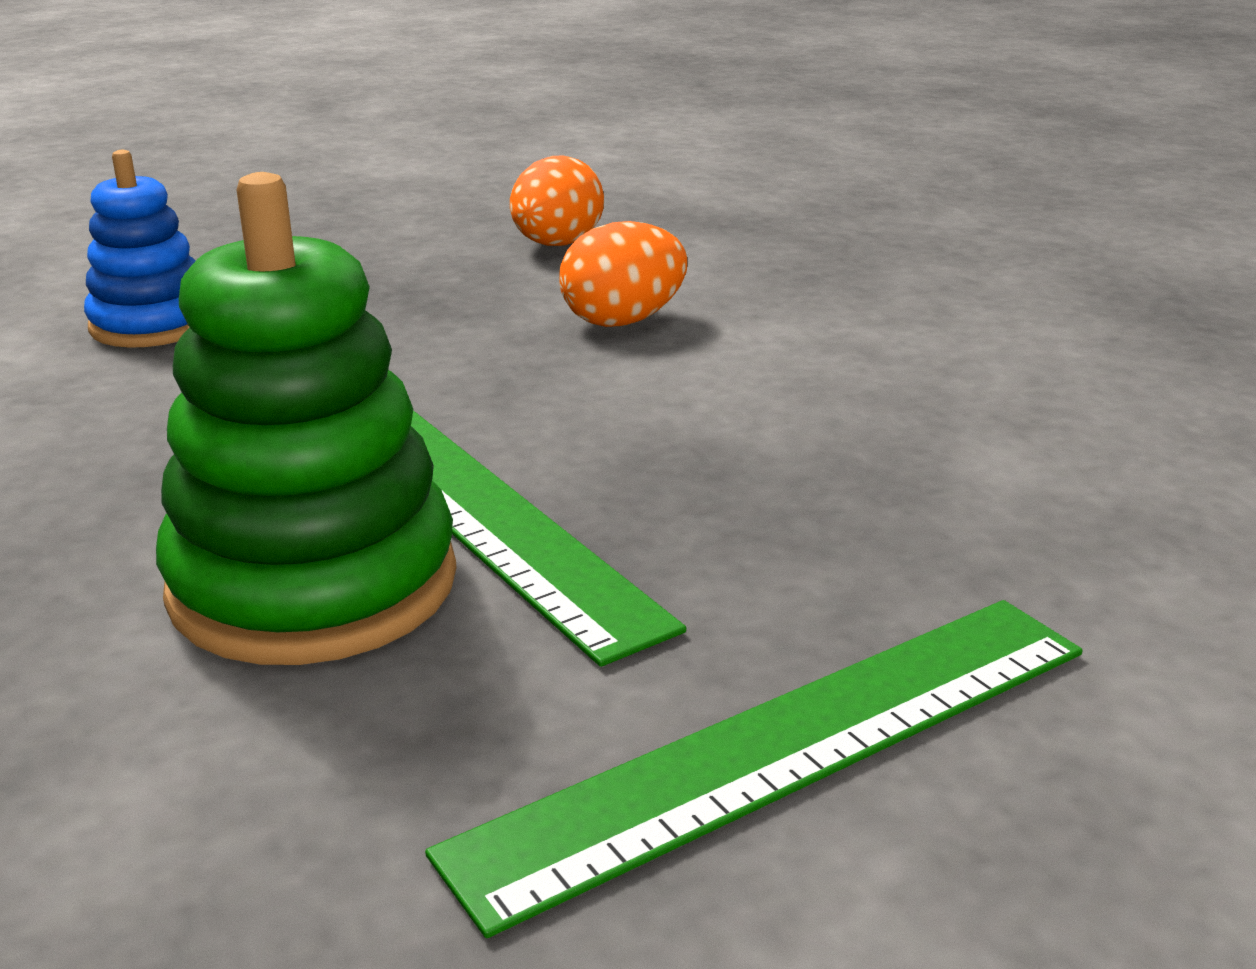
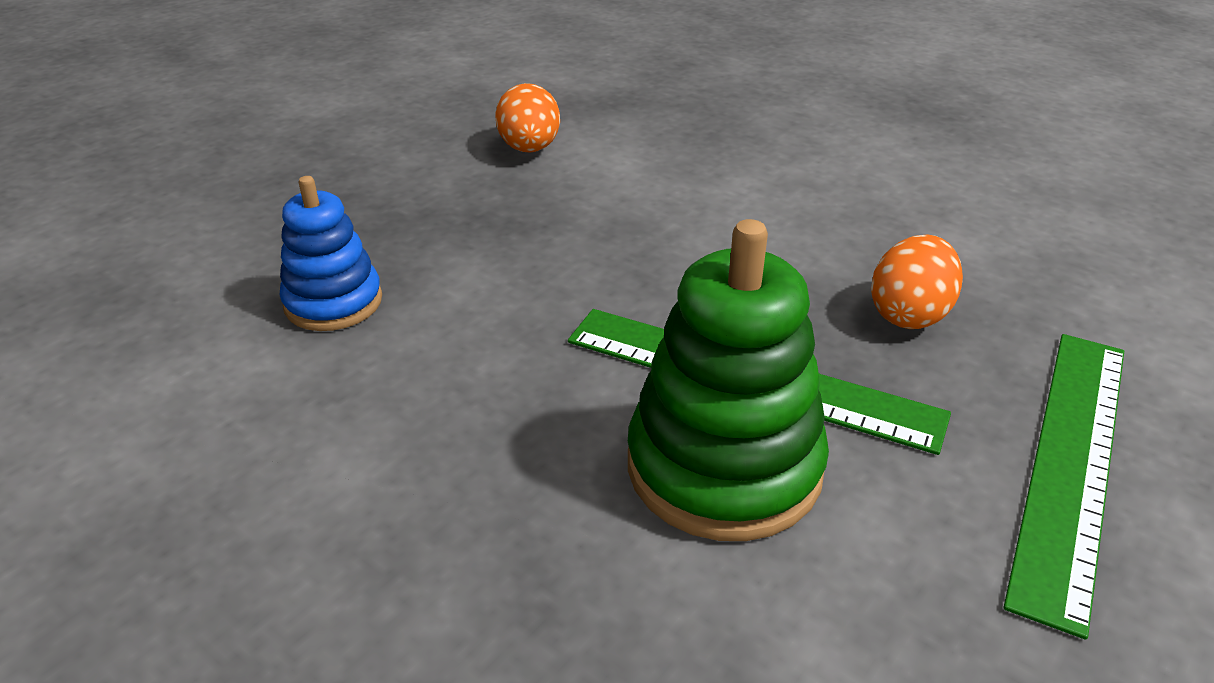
camera: 30 degrees left, 10 degrees up
(623, 321) = (649, 202): orange egg -> orange egg (909, 314)

